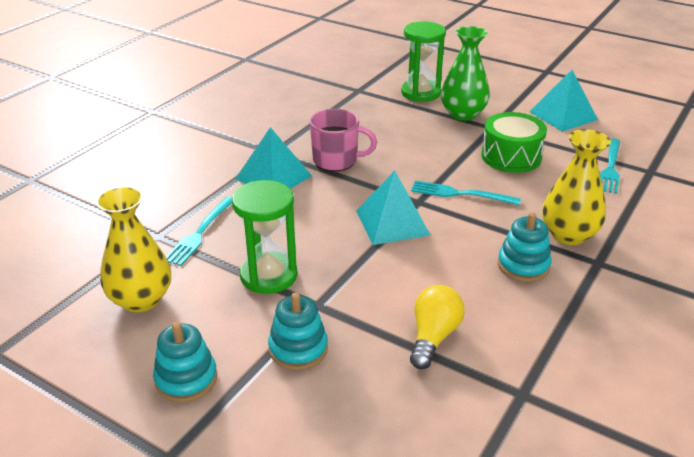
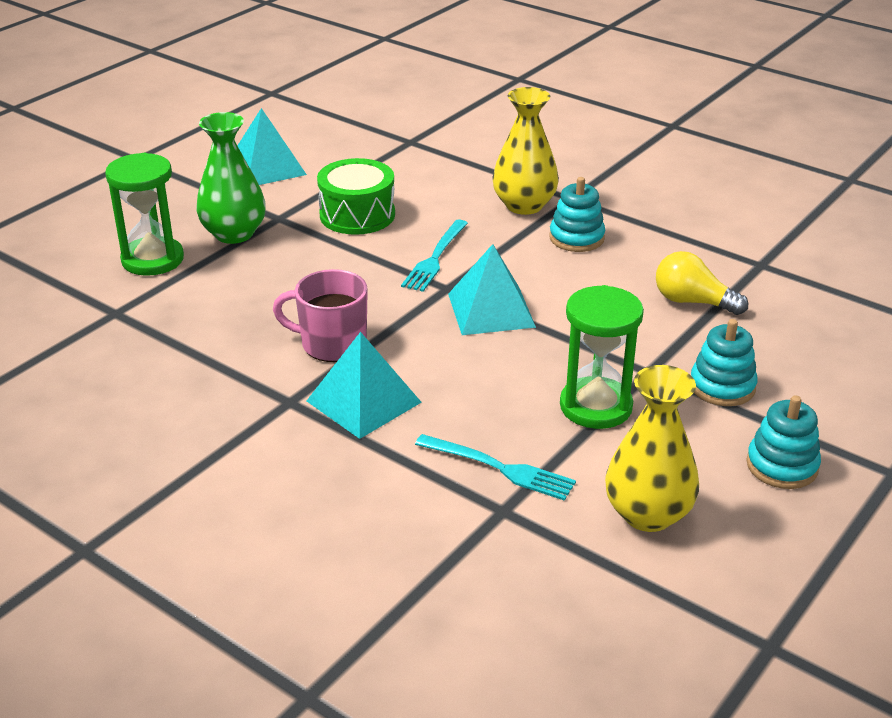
camera: 85 degrees left, 0 degrees up
(336, 160) = (331, 344): pink mug -> pink mug turned 90 degrees counterclockwise
(610, 168) = (399, 161): turquoise fork -> none

